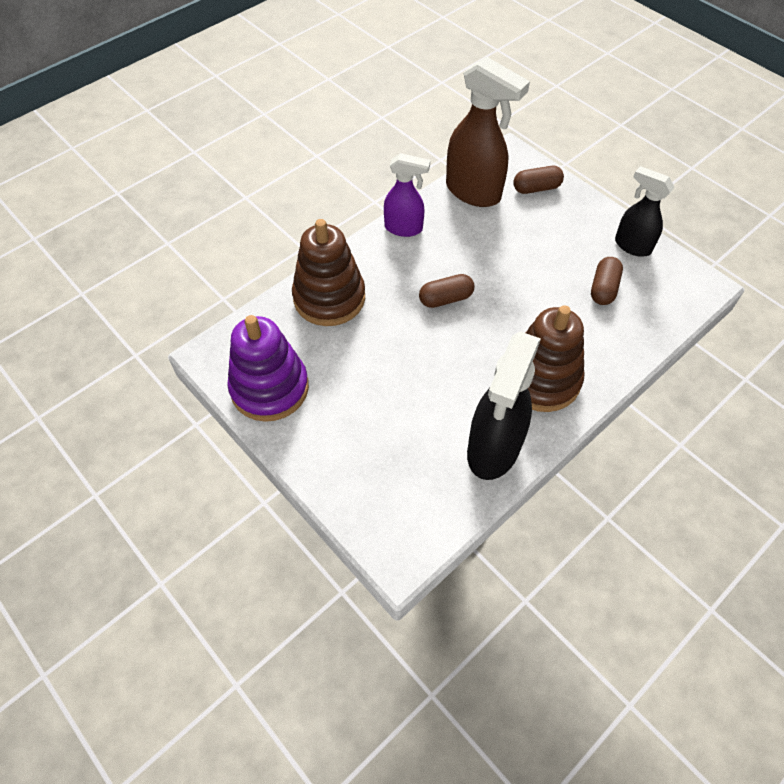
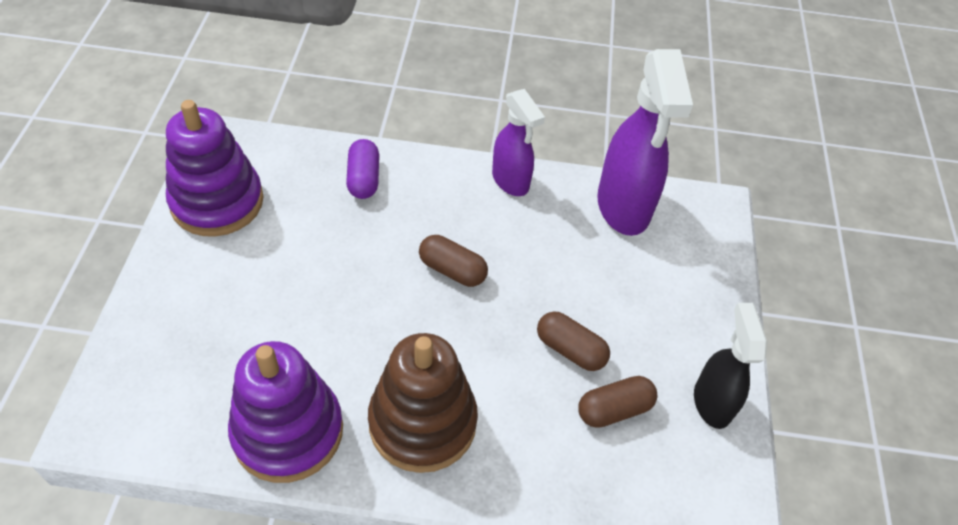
camera: 45 degrees right, 5 degrees down
(329, 298) = (364, 179): brown stacking toy -> purple capsule
(474, 192) = (623, 207): brown spray bottle -> purple spray bottle
(493, 449) = (288, 431): black spray bottle -> purple stacking toy
(536, 188) = (693, 258): brown capsule -> brown capsule (570, 350)

